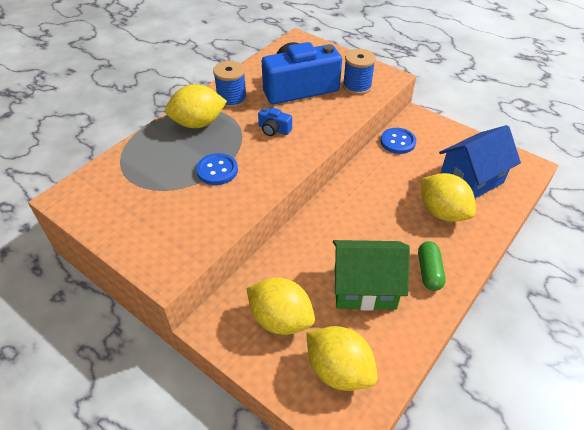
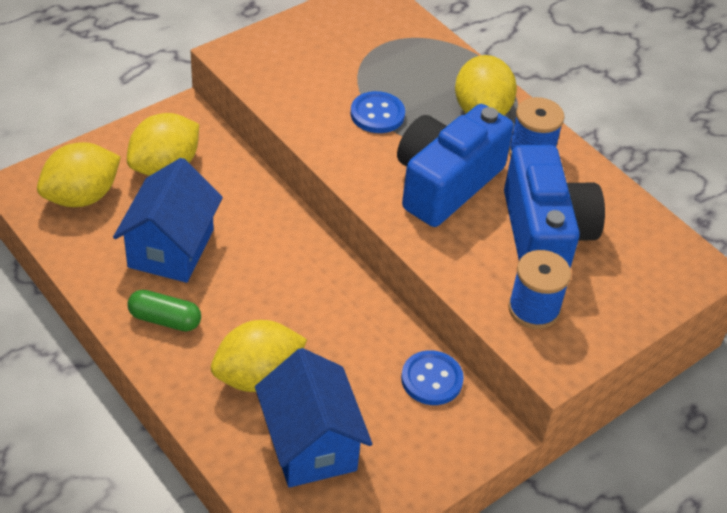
camera: 100 degrees right, 0 degrees up
(274, 129) = (445, 183): blue camera -> blue camera, size x2.44
(364, 288) = (171, 248): green house -> blue house

